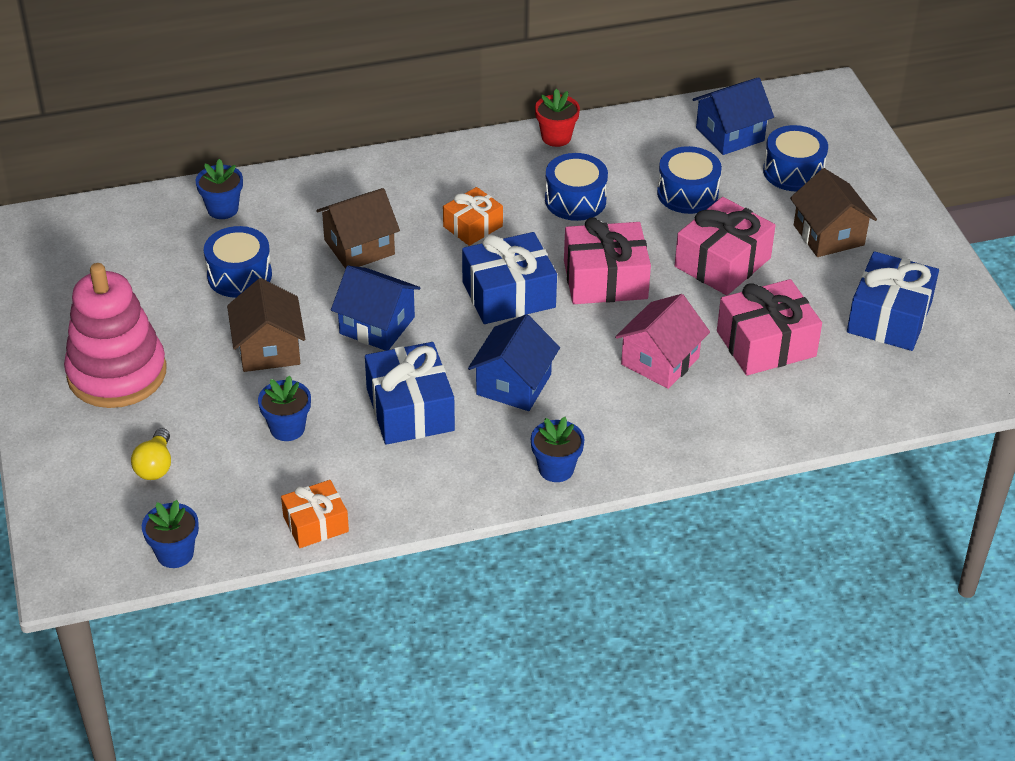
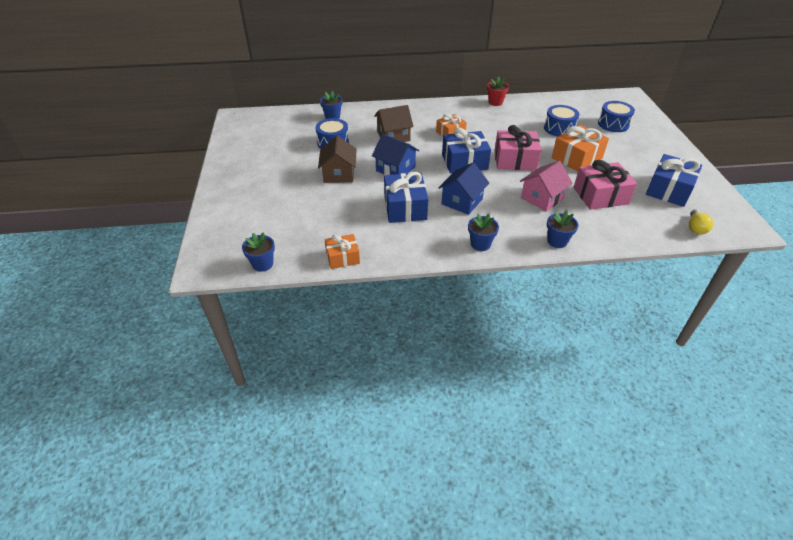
camera: 10 degrees right, 0 degrees up
(117, 373) = (261, 177): pink stacking toy -> none
(155, 466) = (266, 220): yellow light bulb -> yellow light bulb (695, 228)
(287, 428) = (339, 210): blue flower pot -> blue flower pot (557, 241)
(575, 200) = (502, 127): blue drum -> none
(722, 262) = (577, 158): pink gift -> orange gift
(730, 134) = (581, 107): blue house -> none
(828, 235) = (633, 151): brown house -> none

